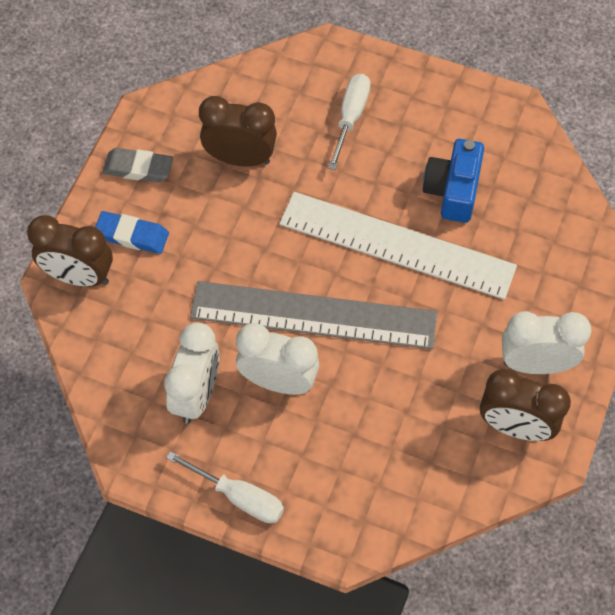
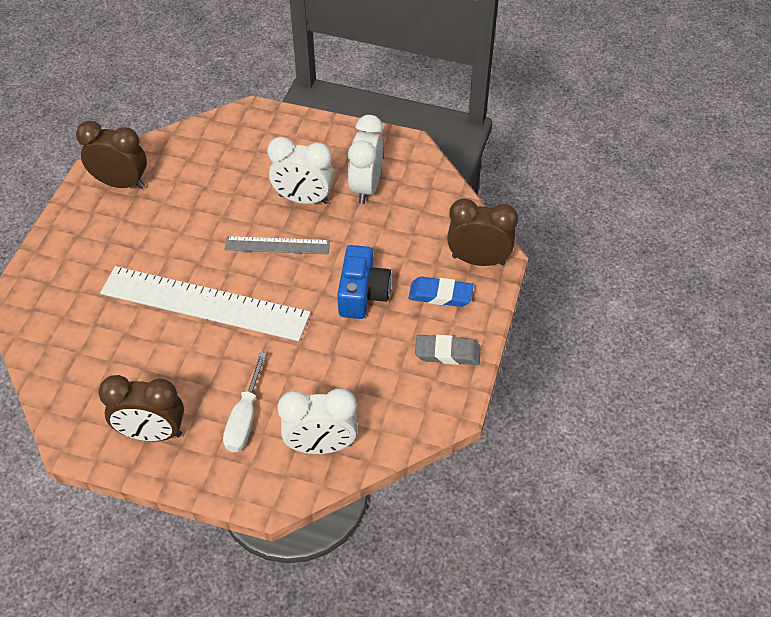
camera: 175 degrees right, 10 degrees down
(240, 158) = (352, 369): brown clock -> brown clock (152, 433)
(240, 497) = (326, 131): white screwdriver -> none
(313, 315) = (277, 245): grey ruler -> grey ruler, size x0.51
(453, 190) = (149, 354): blue camera -> blue camera (362, 294)
(535, 364) = (98, 224): white clock -> white clock (321, 445)

